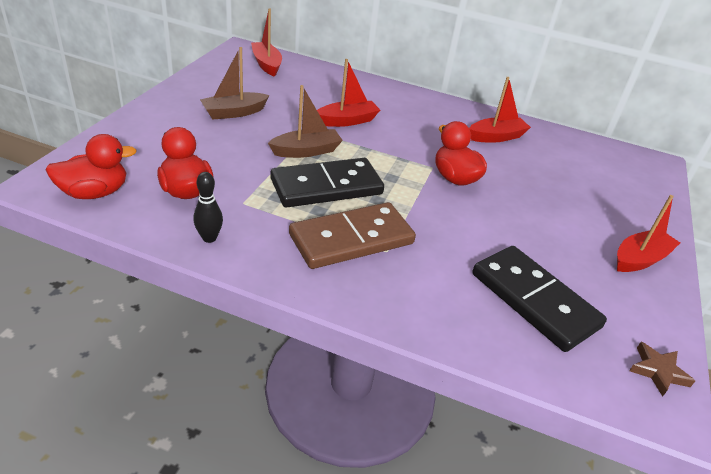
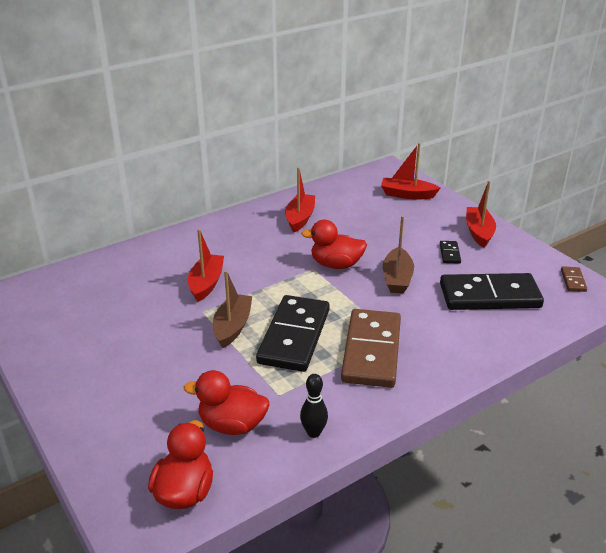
camera: 50 degrees left, 5 degrees down
(234, 112) = (125, 347): brown boat -> brown boat (397, 278)
(266, 64) = (53, 291): red boat -> red boat (407, 195)
(570, 247) = (450, 253): none -> black domino
(658, 371) = (573, 280): brown star -> brown domino

